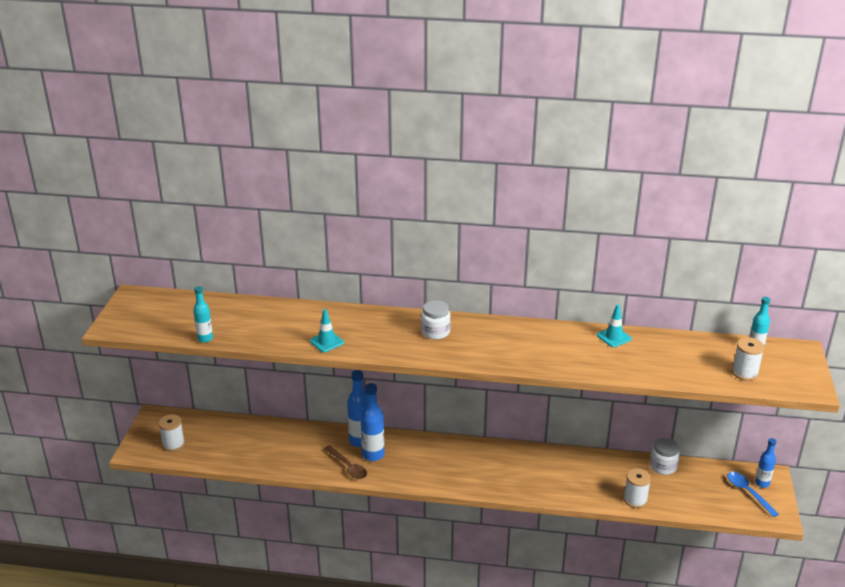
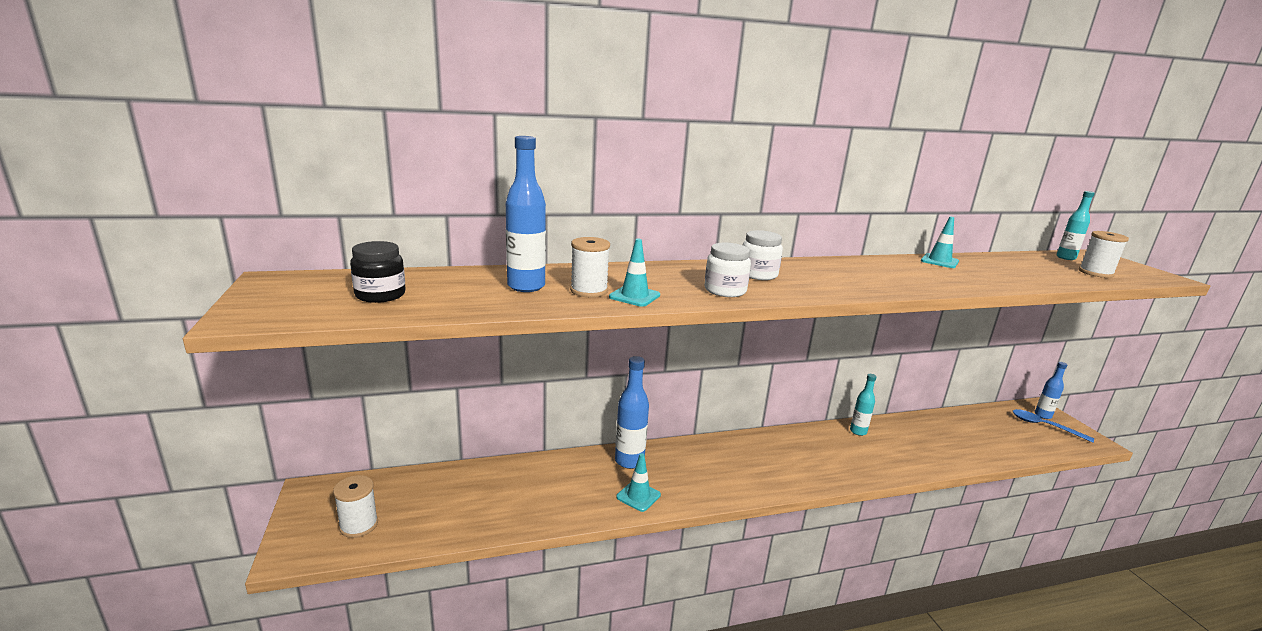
camera: 25 degrees left, 10 degrees down
(182, 318) = (380, 295): none -> black jar
(205, 338) = (439, 312): turquoise bottle -> turquoise bottle (858, 431)
(348, 467) = (638, 496): brown spoon -> turquoise traffic cone
(373, 455) = (658, 473): blue bottle -> blue bottle (526, 286)
(635, 500) = (968, 456): white spool -> white spool (589, 291)
(663, 466) = (951, 419): white jar -> white jar (725, 290)

